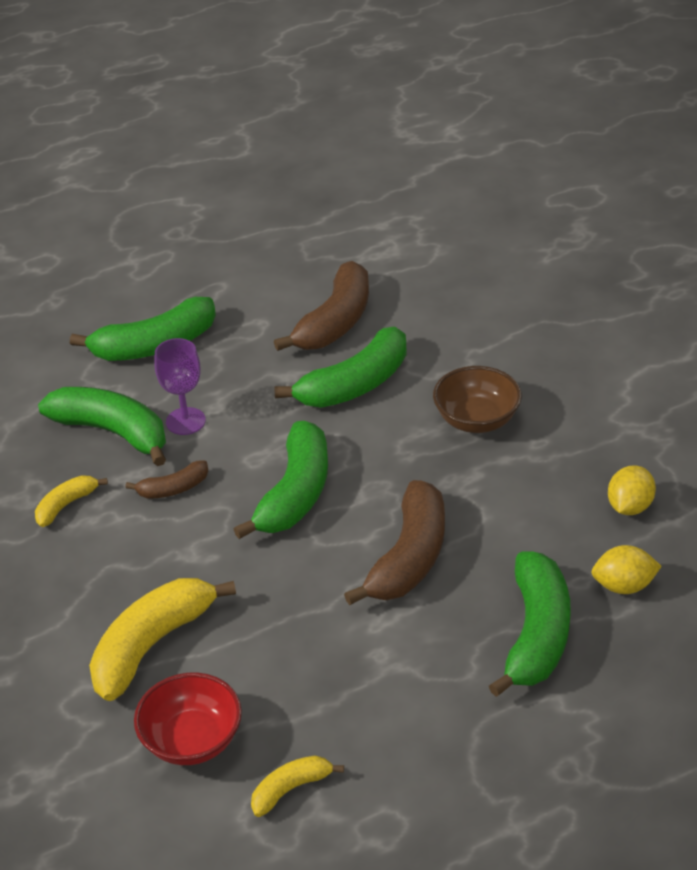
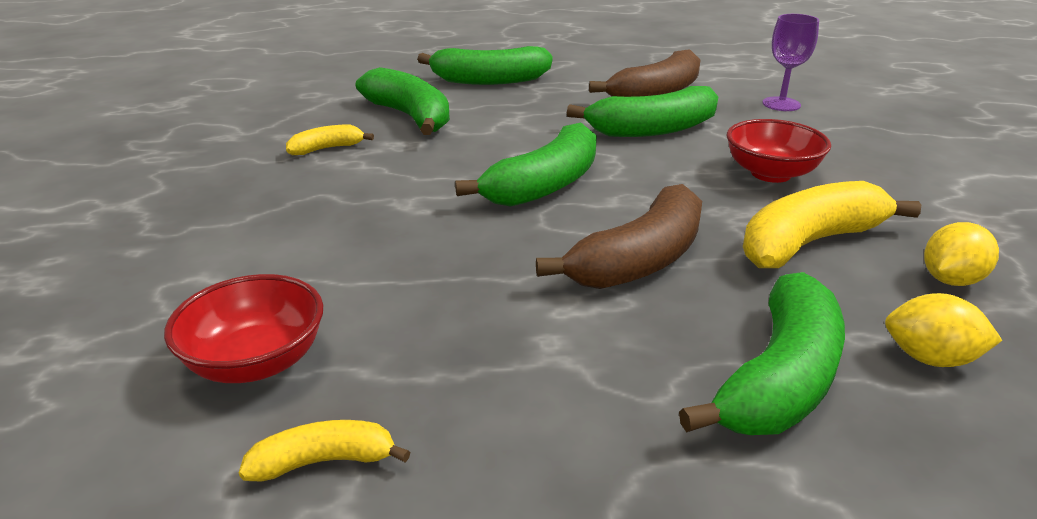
camera: 20 degrees right, 10 degrees down
(152, 645) = (301, 262): yellow banana -> yellow banana (810, 242)
(173, 488) = (430, 158): brown banana -> none
(185, 421) = (478, 122): purple goblet -> purple goblet (781, 104)
(476, 420) = (770, 173): brown bowl -> red bowl

